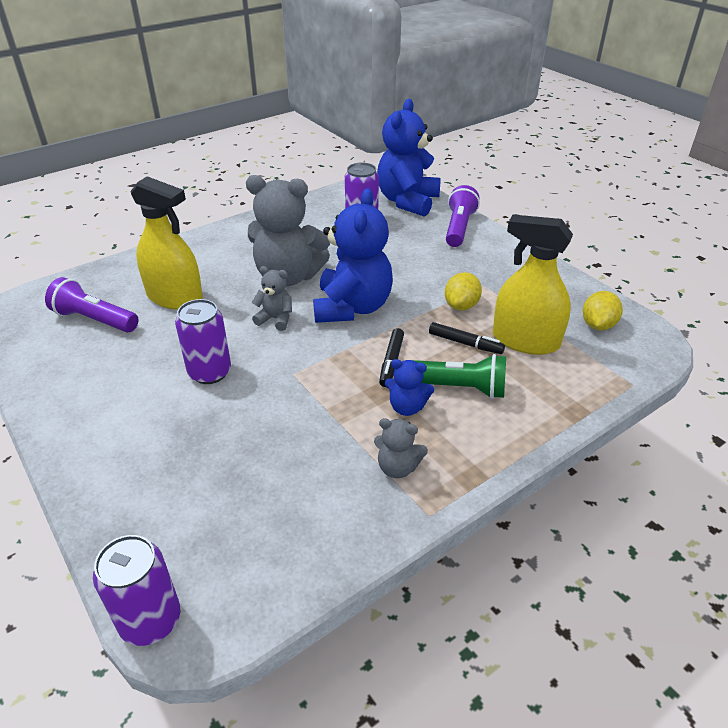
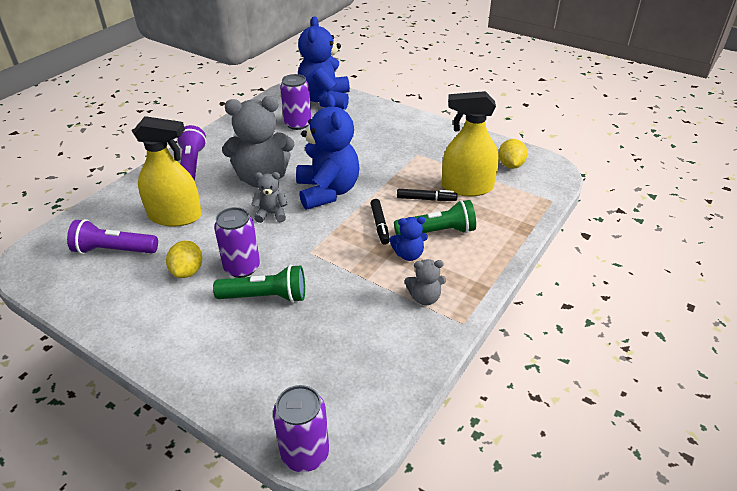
camera: 20 degrees left, 0 degrees up
(215, 413) = (266, 296): none -> green flashlight
(458, 228) = (376, 113): purple flashlight -> purple flashlight (192, 164)
(461, 306) = (409, 172): yellow lemon -> yellow lemon (187, 271)

